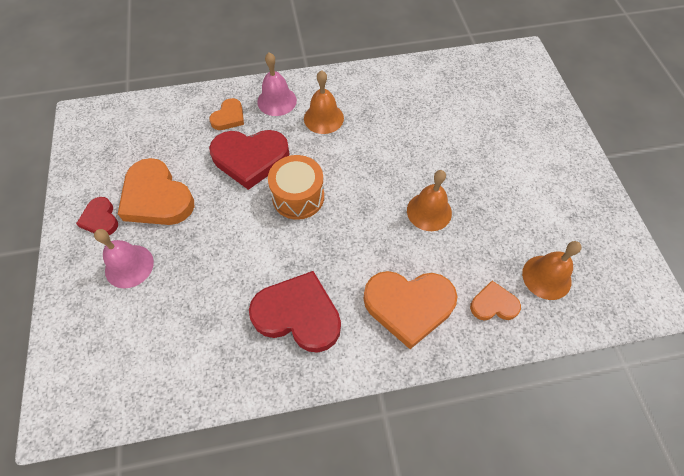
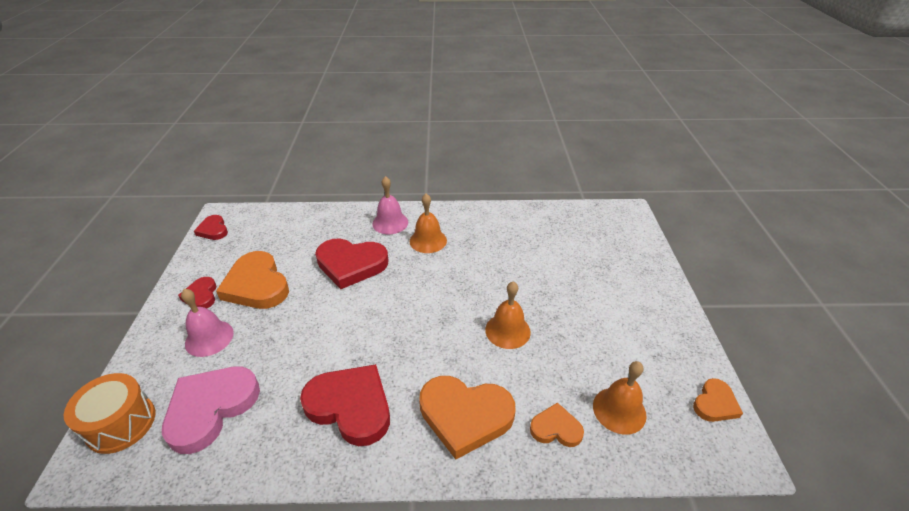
camera: 10 degrees right, 20 degrees down
(81, 136) = (213, 230): none -> red heart
(161, 340) = (211, 408): none -> pink heart
(229, 117) = (344, 230): orange heart -> orange heart (715, 403)
(298, 197) = (384, 301): orange drum -> orange drum (121, 423)

